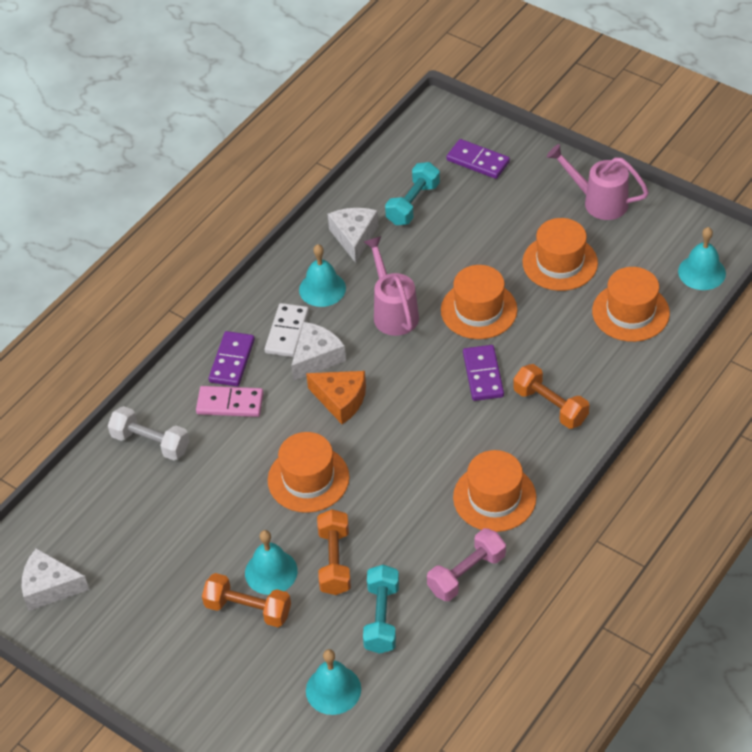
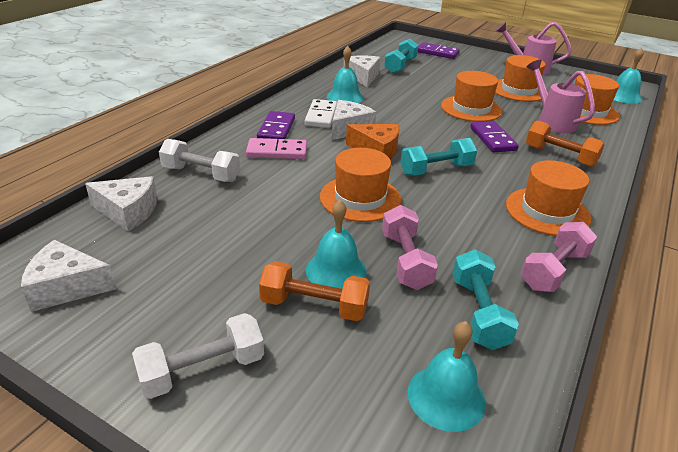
camera: 10 degrees left, 15 degrees down
(86, 498) = (128, 211): none -> white cheese
(161, 664) = (202, 370): none -> white dumbbell
(334, 561) = (405, 260): orange dumbbell -> pink dumbbell
(393, 312) = (404, 108): pink watering can -> pink watering can (552, 122)
(399, 433) = (436, 170): none -> turquoise dumbbell

